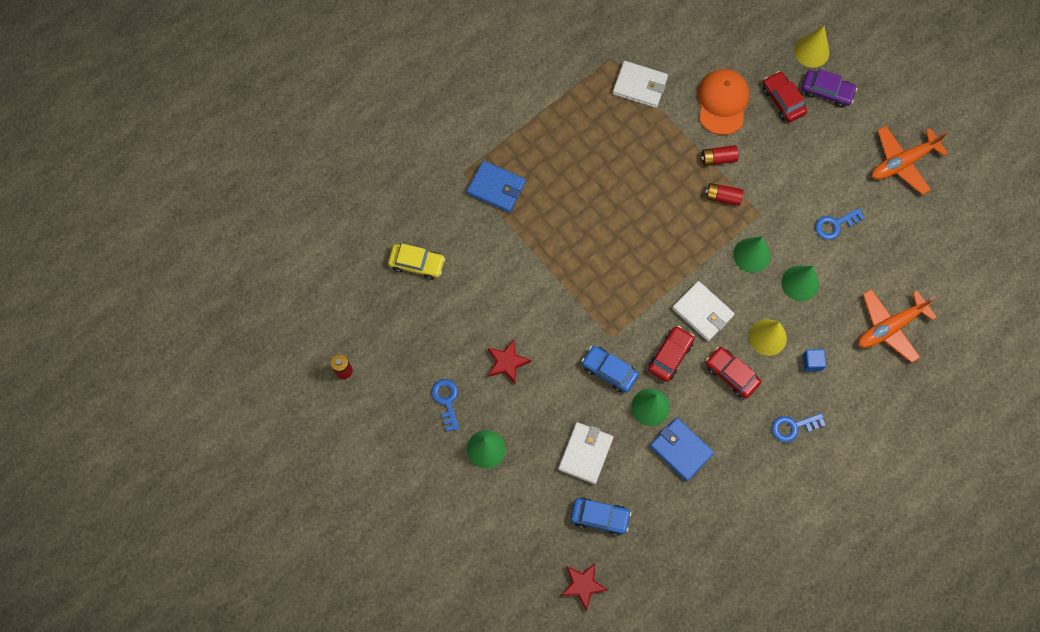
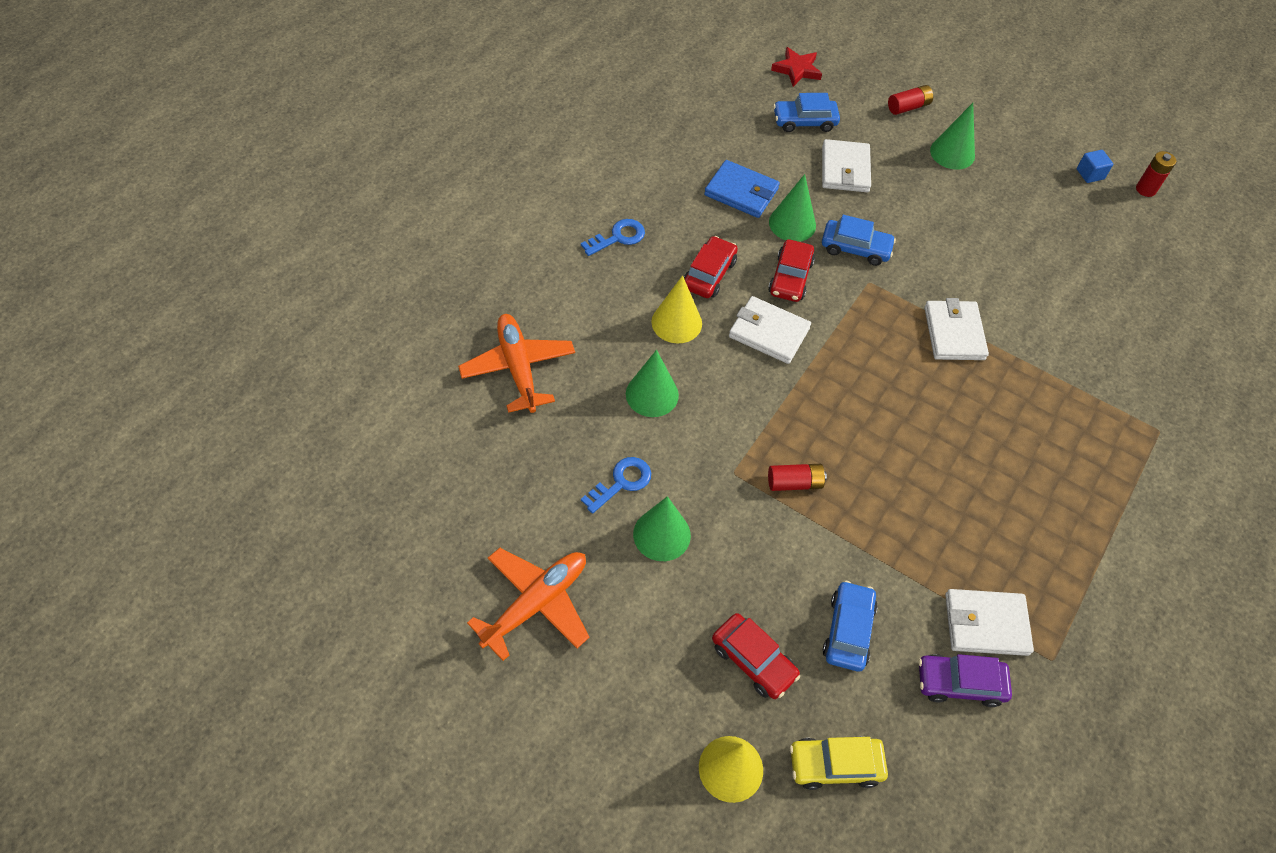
camera: 160 degrees right, 15 degrees down
(417, 263) = (1142, 309): yellow car -> yellow car (835, 765)
(446, 401) = (1020, 185): blue key -> none
(496, 188) = (1105, 421): blue wallet -> none
(507, 362) = (975, 233): red star -> none
(567, 278) = (954, 333): none -> white wallet
(718, 159) = (821, 537): red battery -> red battery (908, 107)
(722, 102) = (848, 630): orange cap -> blue car
(731, 374) = (709, 274): red car -> red car turned 90 degrees counterclockwise
(751, 255) = (728, 415): green cone -> green cone (661, 534)
(812, 362) = (612, 307): blue cube -> blue cube (1090, 174)
(827, 91) = (685, 696): purple car -> purple car (960, 683)
(889, 327) = (518, 368): orange plane -> orange plane turned 60 degrees counterclockwise

